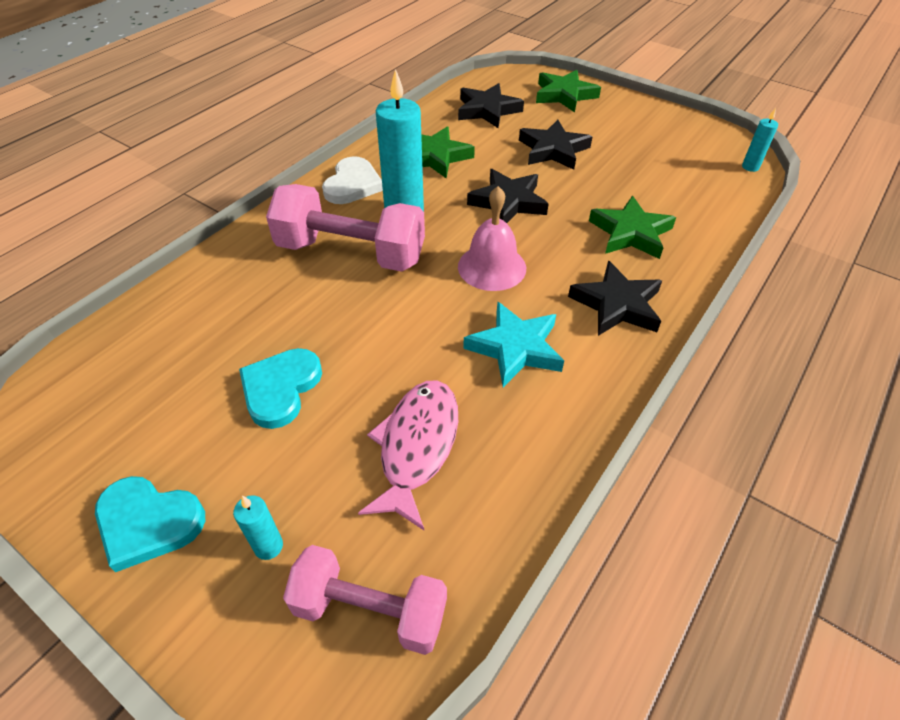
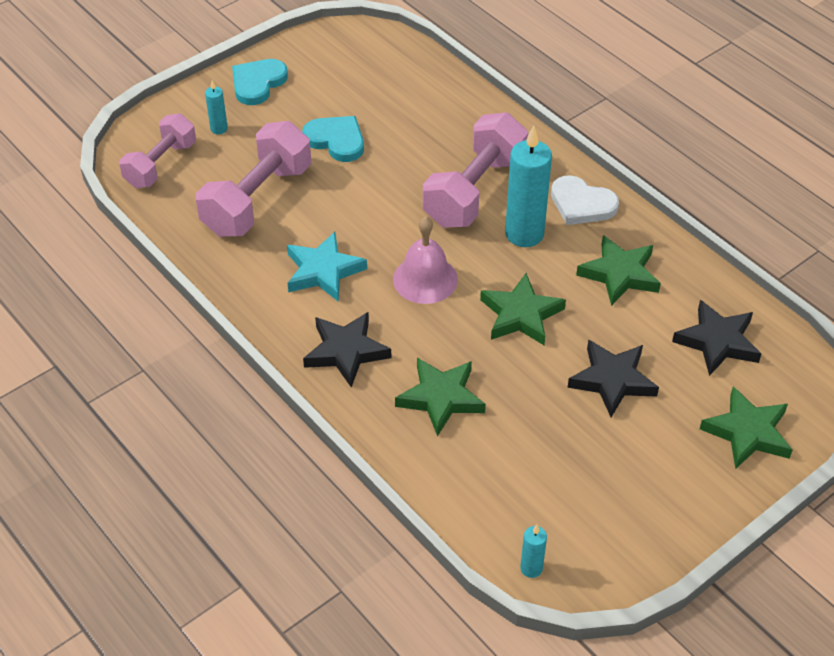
camera: 105 degrees right, 0 degrees up
(417, 446) = (257, 200): pink fish -> pink dumbbell
(508, 202) = (520, 315): black star -> green star

